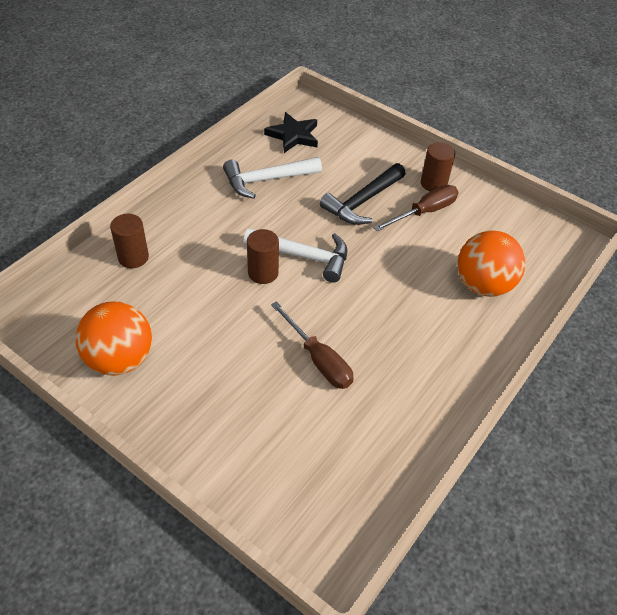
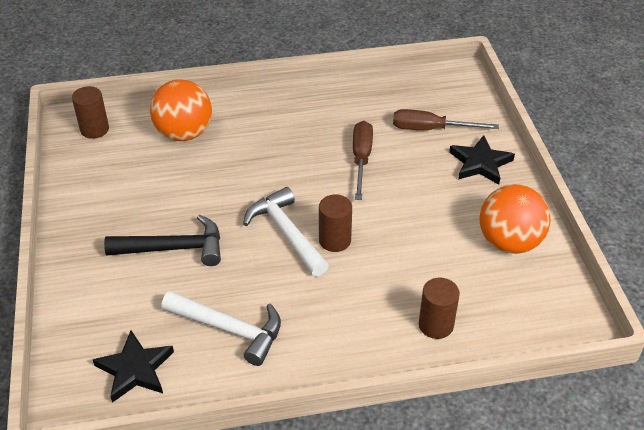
camera: 135 degrees left, 5 degrees down
(206, 432) = (480, 163): none -> black star
(424, 212) = (139, 206): brown screwdriver -> brown screwdriver (431, 129)
(433, 183) = (90, 225): brown cylinder -> brown cylinder (94, 129)

